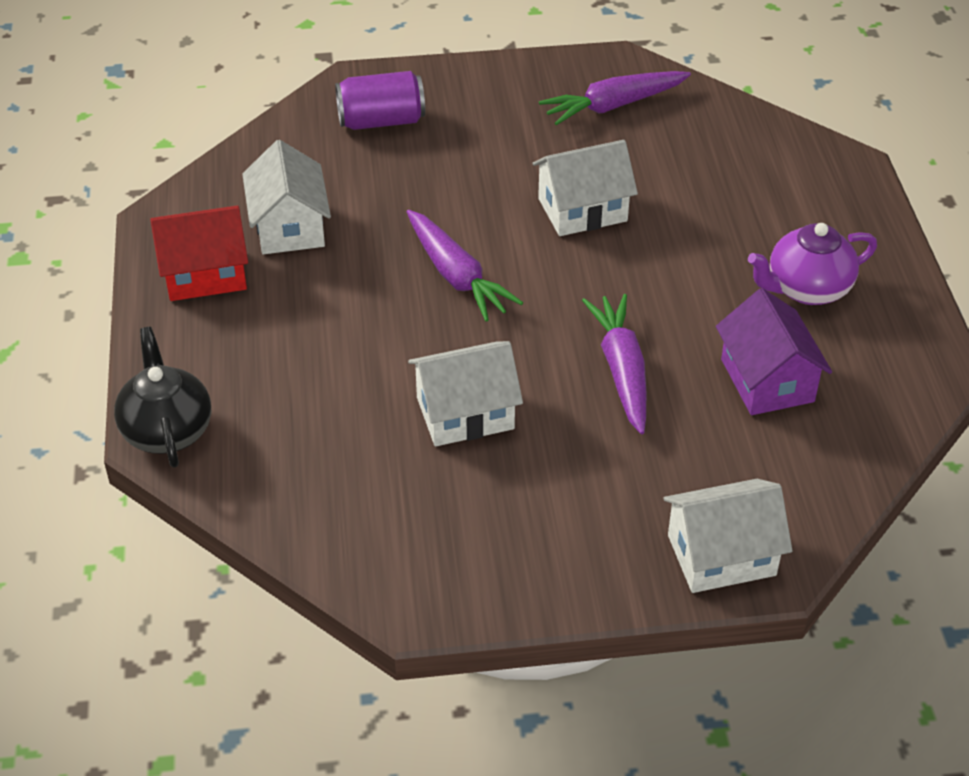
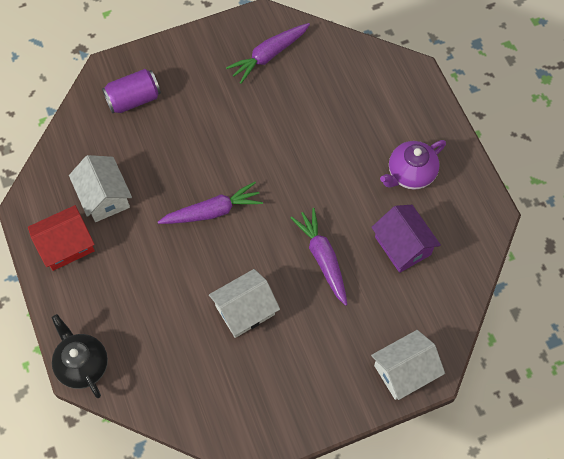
camera: 15 degrees left, 20 degrees up
(456, 276) = (212, 211): purple carrot -> purple carrot turned 60 degrees counterclockwise
(582, 210) = (271, 143): white house -> none

